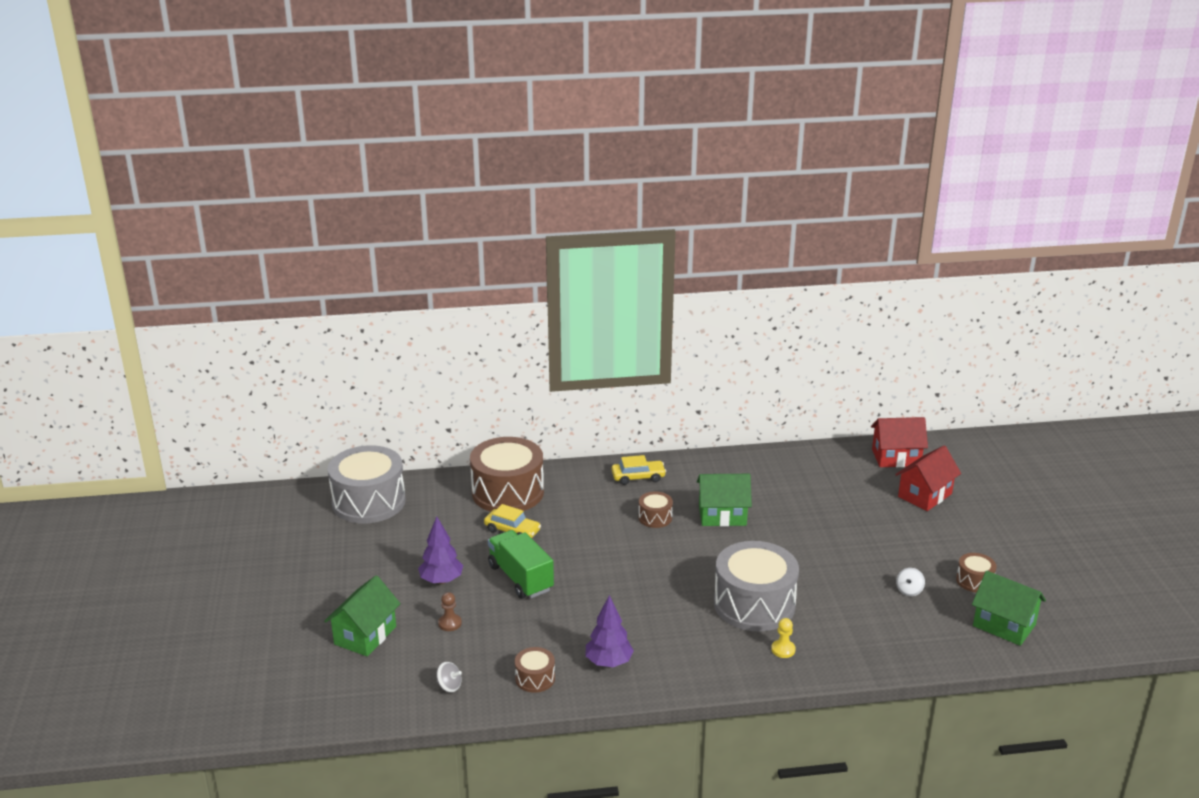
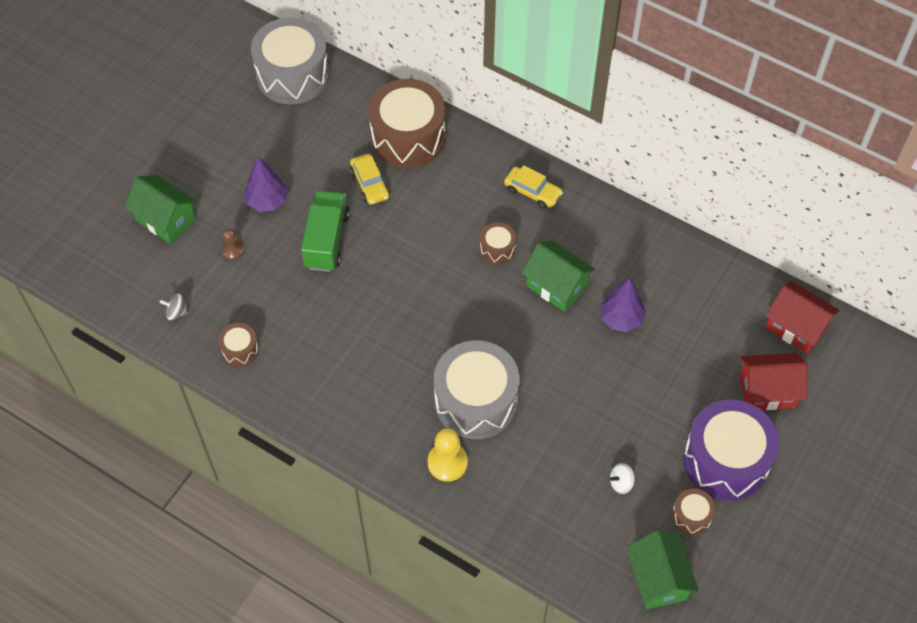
camera: 40 degrees right, 30 degrees up
(365, 635) = (166, 219): green house -> green house turned 60 degrees clockwise
(449, 686) = (176, 312): grey spinning top -> grey spinning top turned 120 degrees clockwise
(609, 662) = (306, 374): purple tree -> purple tree (621, 319)
(783, 649) = (447, 462): yellow pawn -> yellow pawn, size x1.67
(952, 541) = (726, 460): none -> purple drum

